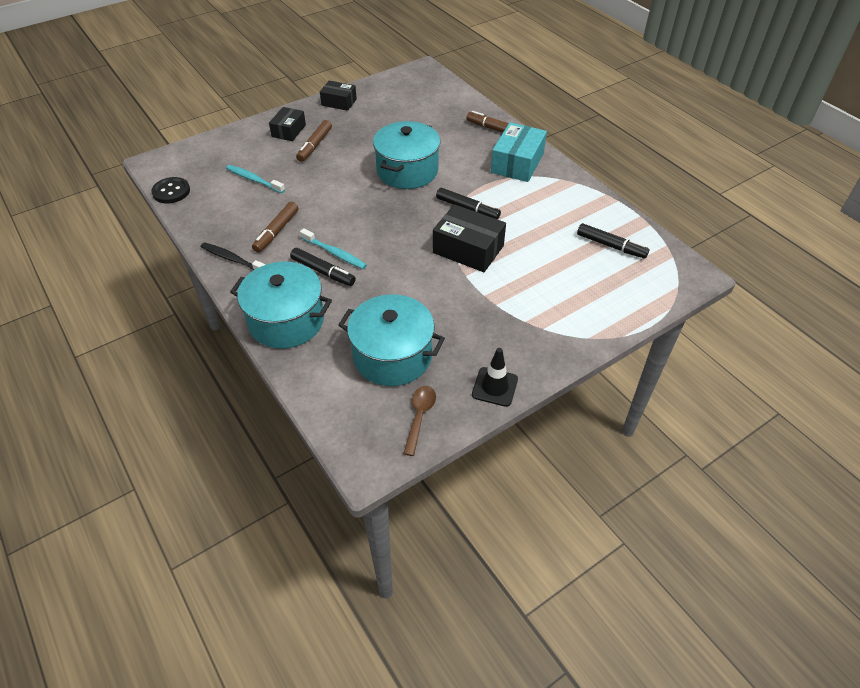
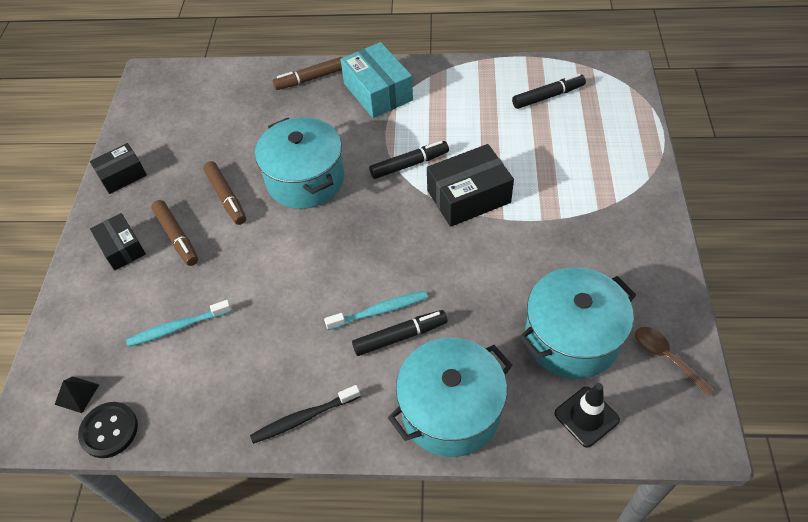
camera: 50 degrees left, 5 degrees up
(184, 168) = (77, 394): none -> black pyramid
(276, 231) = (294, 349): brown marker -> brown marker (226, 197)
(495, 387) = (665, 278): black traffic cone -> black traffic cone (586, 416)

